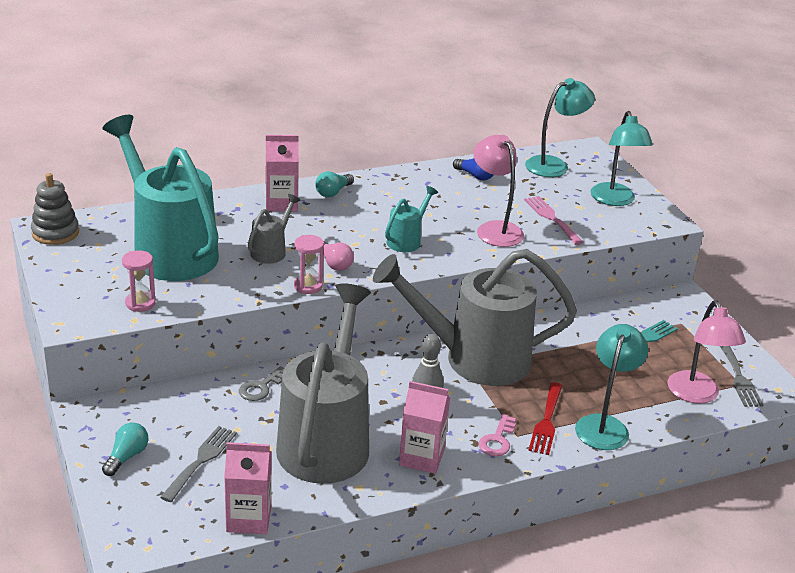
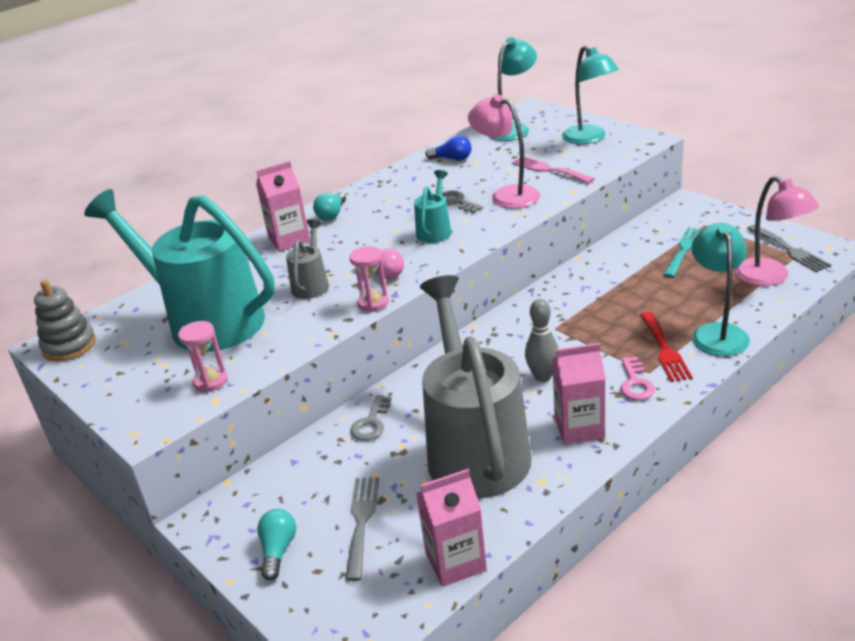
camera: 15 degrees left, 0 degrees up
(446, 220) = (456, 202): none -> grey key
(474, 358) = (554, 319): grey watering can -> none

